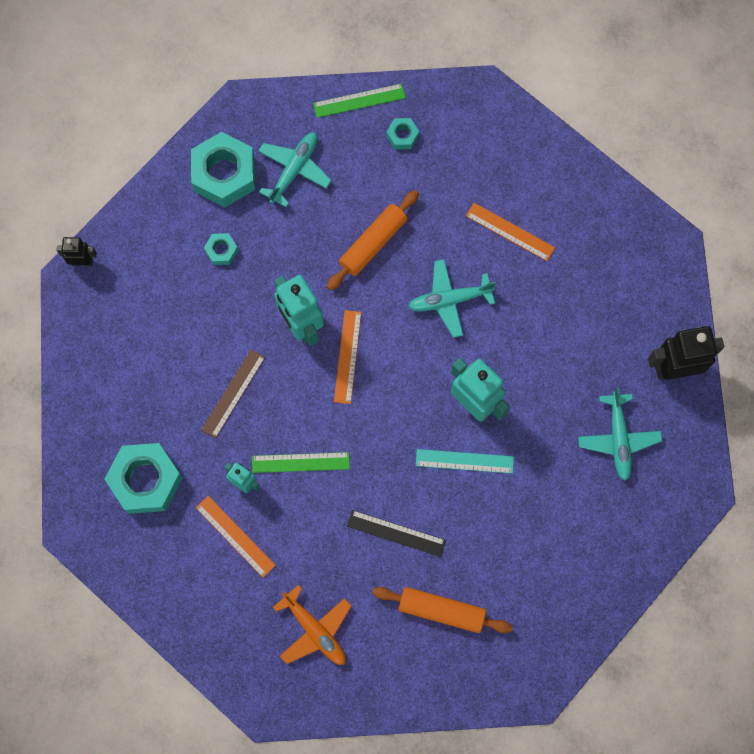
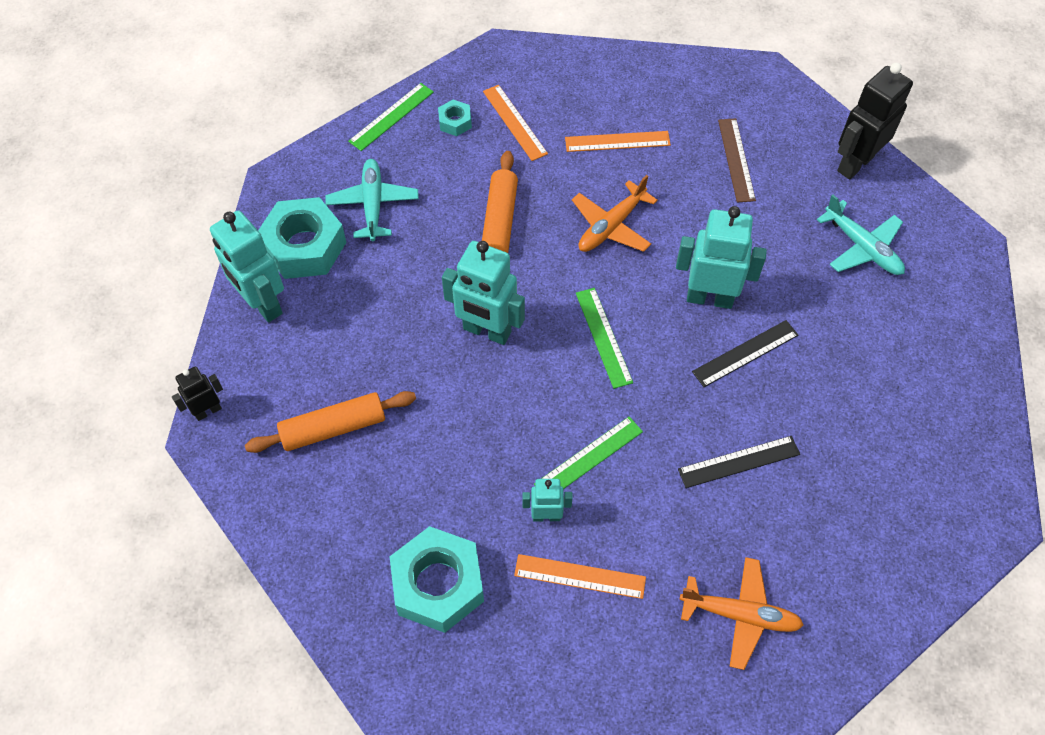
camera: 35 degrees left, 15 degrees down
(167, 202) = (262, 304): none -> turquoise robot
(221, 251) = (353, 314): turquoise nut -> none
(233, 393) = (467, 436): brown ruler -> brown ruler (736, 160)
(347, 356) = (555, 331): orange ruler -> orange ruler (514, 122)
(377, 383) = (603, 337): none -> green ruler
(441, 610) = (846, 505): orange rolling pin -> orange rolling pin (333, 428)
(449, 300) = (611, 226): turquoise plane -> orange plane
(464, 461) = (745, 353): turquoise ruler -> black ruler

